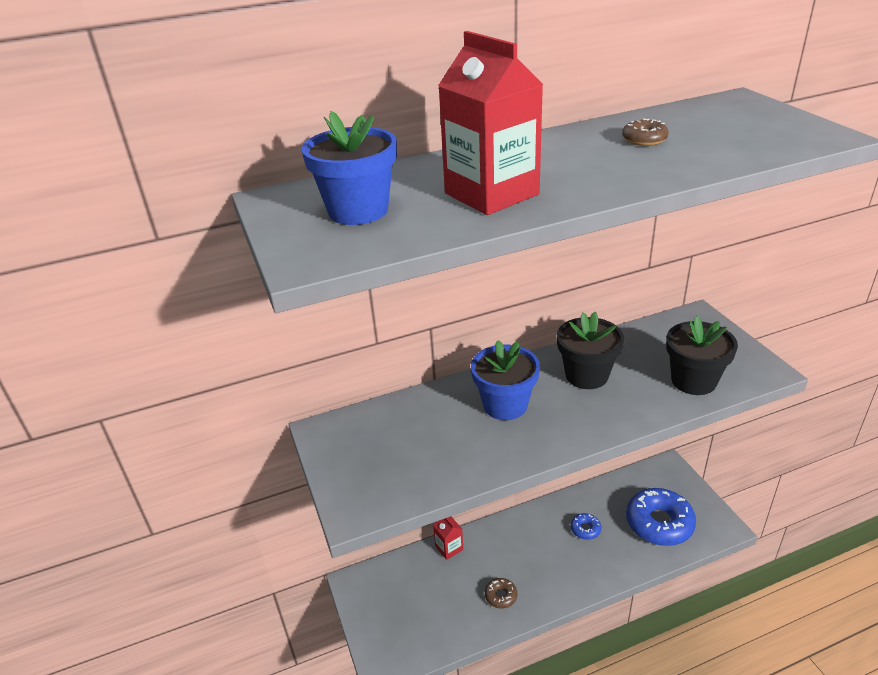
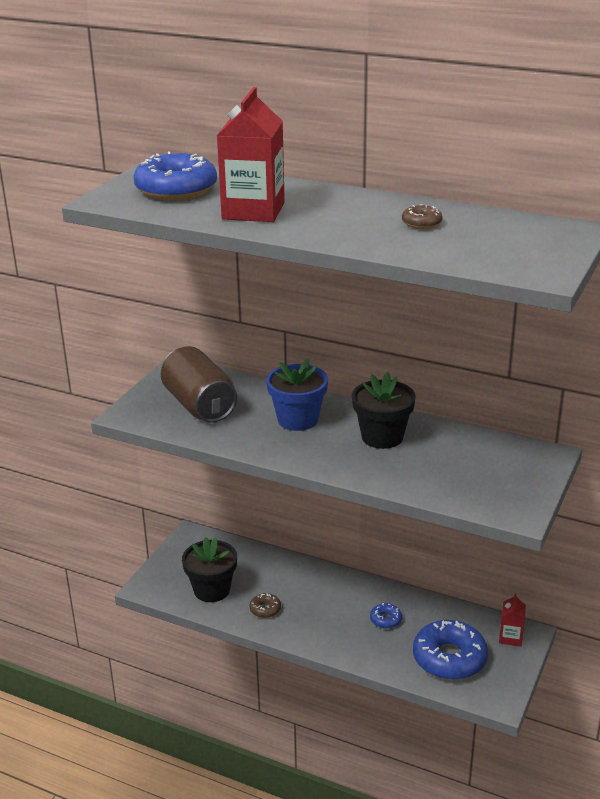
camera: 45 degrees right, 5 degrees down
(358, 211) = (176, 189): blue flower pot -> blue donut
(404, 451) = (199, 405): none -> brown can
(449, 548) = (275, 560): red carton -> red carton (510, 637)
(693, 381) = (449, 485): black flower pot -> black flower pot (212, 590)

